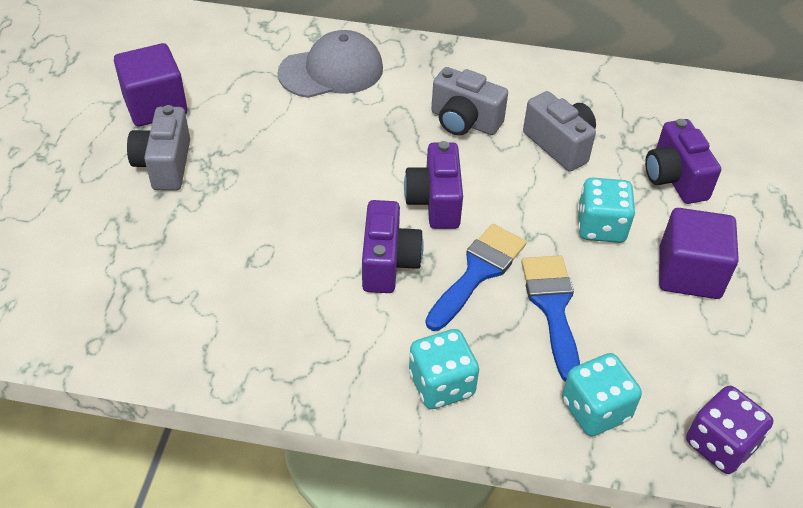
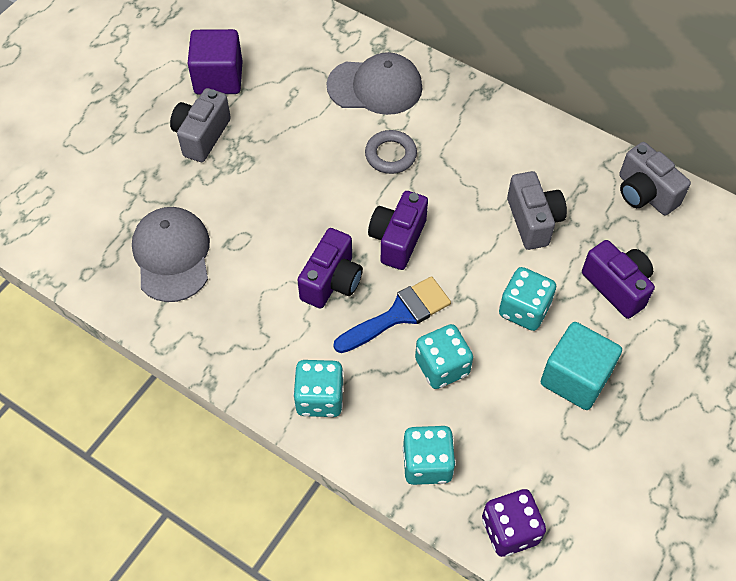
camera: 25 degrees right, 10 degrees up
(191, 294) = (172, 255): none -> grey cap
(382, 127) = (390, 155): none -> grey ring
(464, 121) = (462, 171): grey camera -> grey camera (644, 193)
(552, 307) = (442, 367): blue brush -> turquoise dice
(674, 178) = (617, 287): purple camera -> purple camera turned 135 degrees clockwise
(689, 273) = (575, 378): purple cube -> turquoise cube

